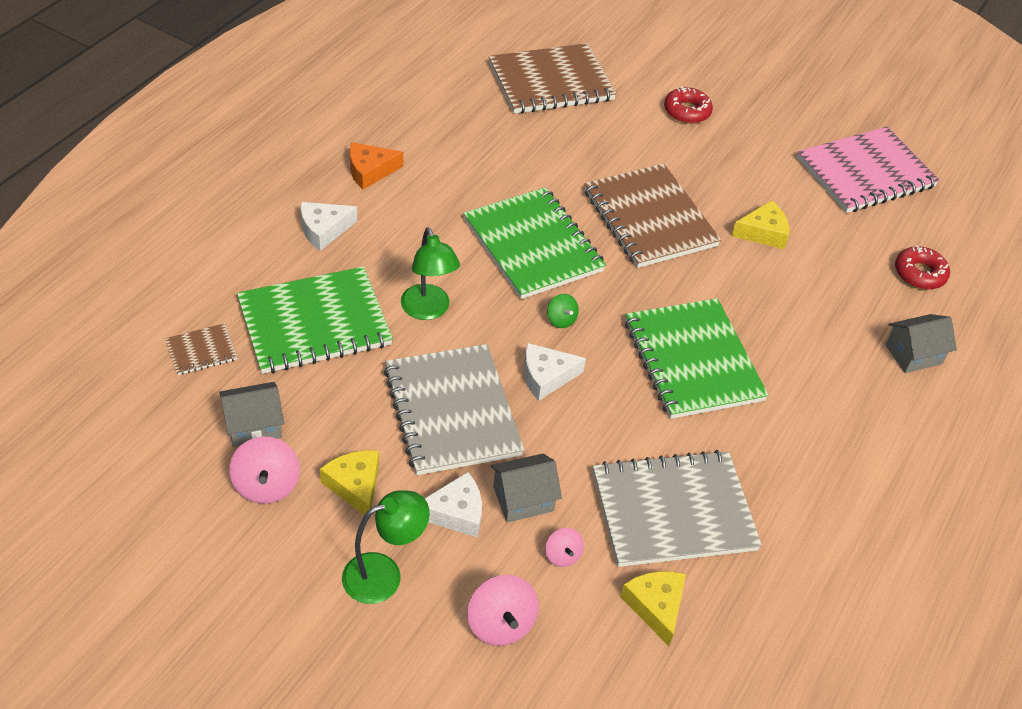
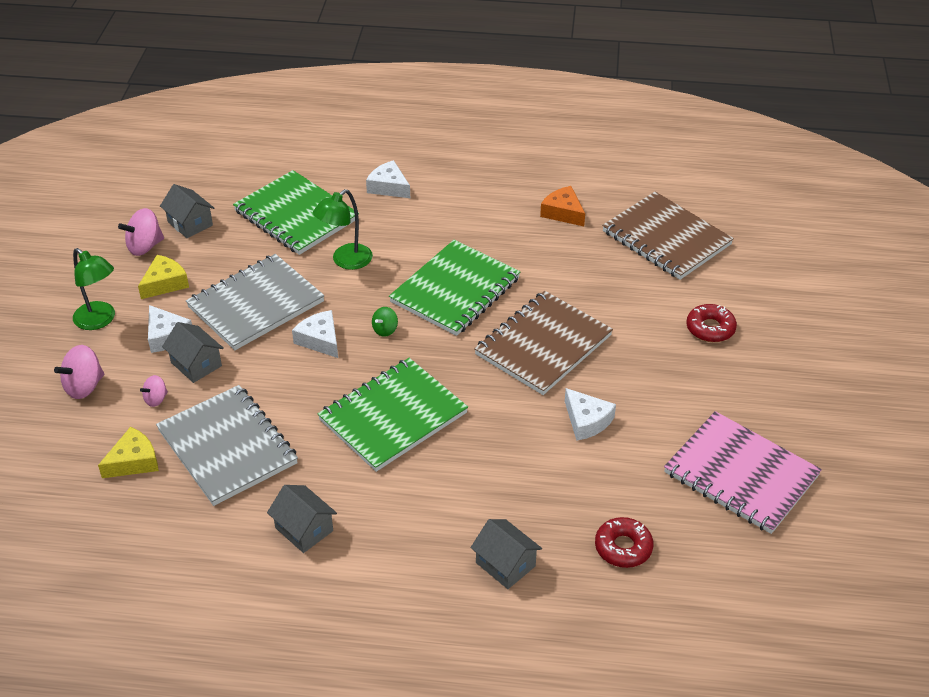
camera: 70 degrees right, 5 degrees down
(202, 351) = (239, 180): brown notebook -> none
(370, 171) = (468, 185): orange cheese -> orange cheese (563, 213)
(763, 232) = (586, 421): yellow cheese -> white cheese
(818, 484) = (304, 529): none -> grey house

